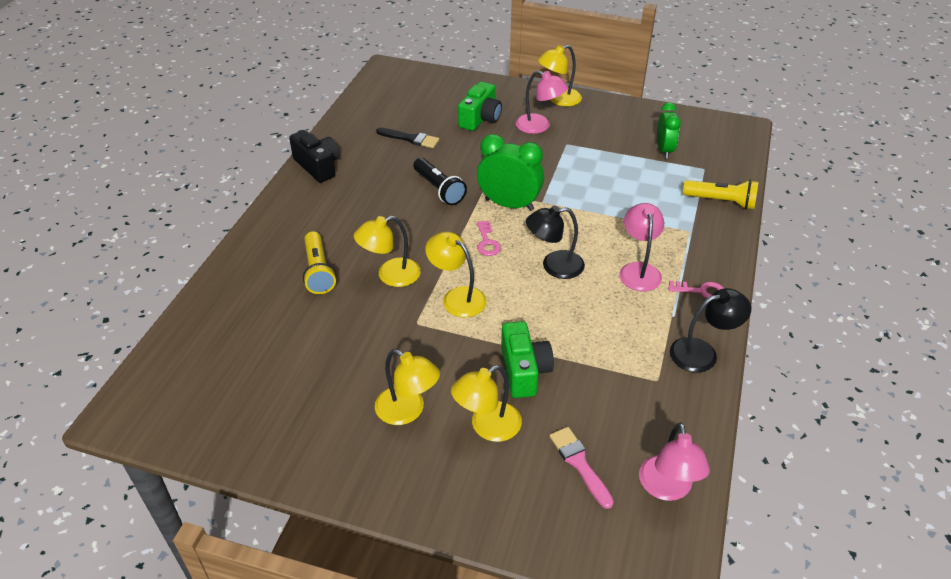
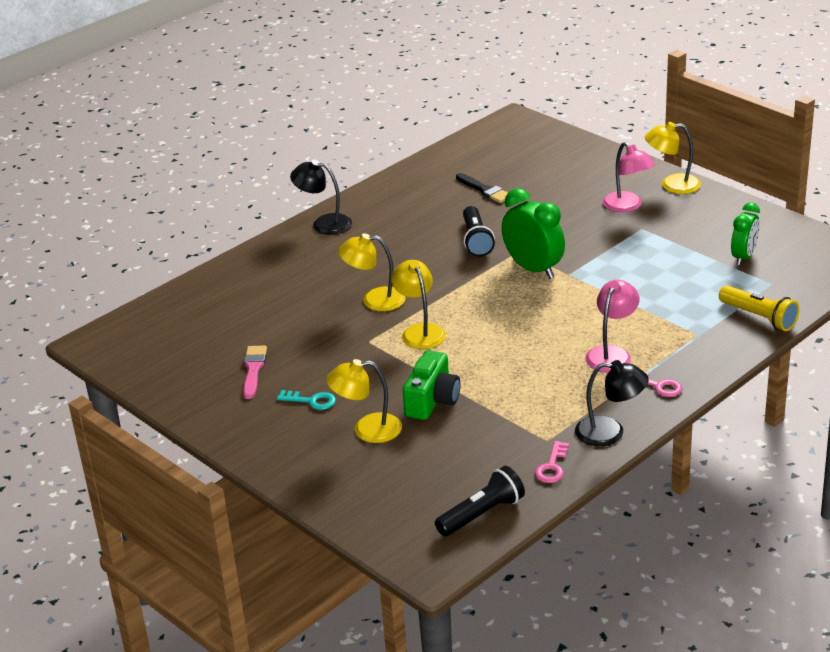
camera: 30 degrees right, 10 degrees down
(318, 166) = (378, 196): black camera -> none
(318, 271) = (315, 281): yellow flashlight -> none
(407, 411) = (311, 401): yellow lamp -> turquoise key
(480, 118) = (571, 186): green camera -> none
(487, 242) = (484, 295): pink key -> pink key (552, 466)
(554, 266) = (531, 329): black lamp -> black lamp (324, 223)
(579, 464) = (422, 476): pink brush -> pink brush (253, 370)
(667, 488) = (482, 514): pink lamp -> black flashlight

